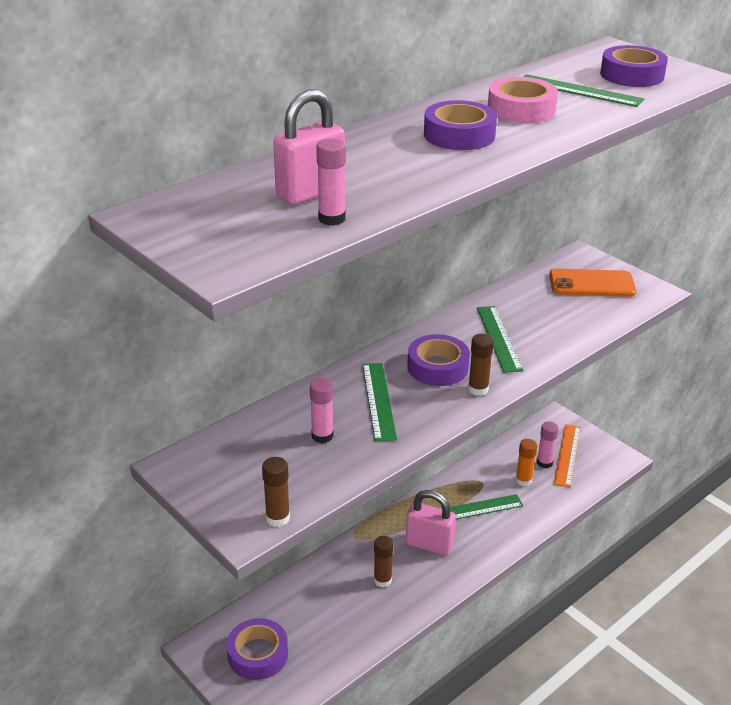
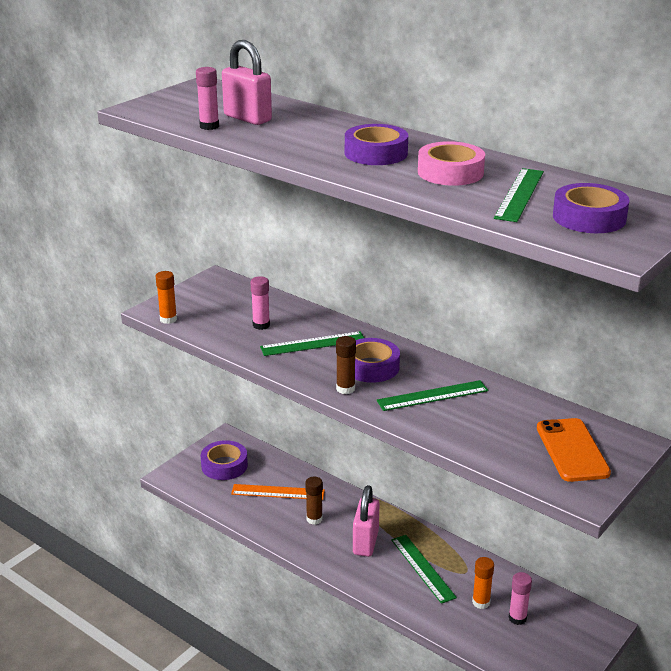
camera: 80 degrees right, 5 degrees down
(278, 518) = (168, 319): brown glue stick -> orange glue stick
(567, 455) = (540, 637): orange ruler -> orange ruler (278, 492)

